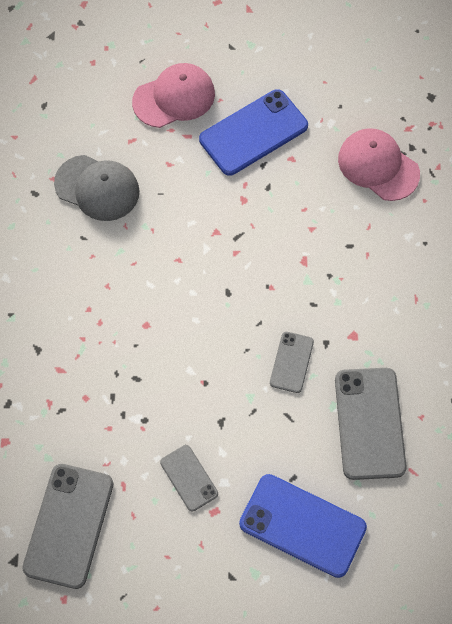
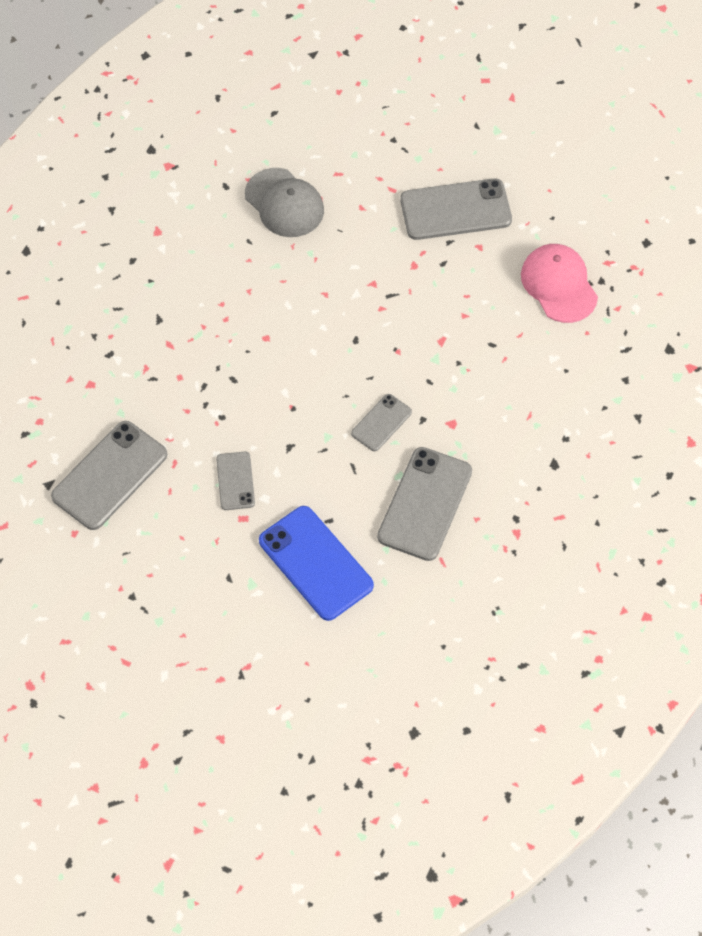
camera: 25 degrees right, 5 degrees down
(174, 98) = (397, 151): pink cap -> none
(253, 133) = (455, 210): blue phone -> grey phone

